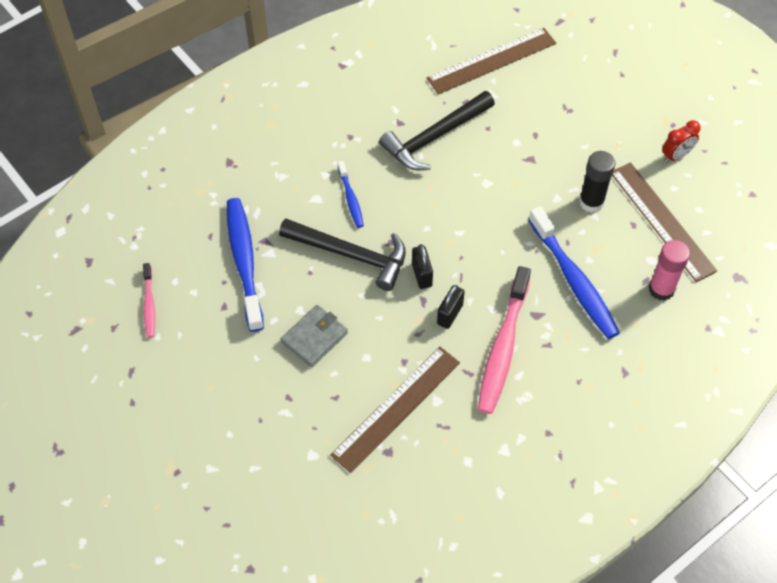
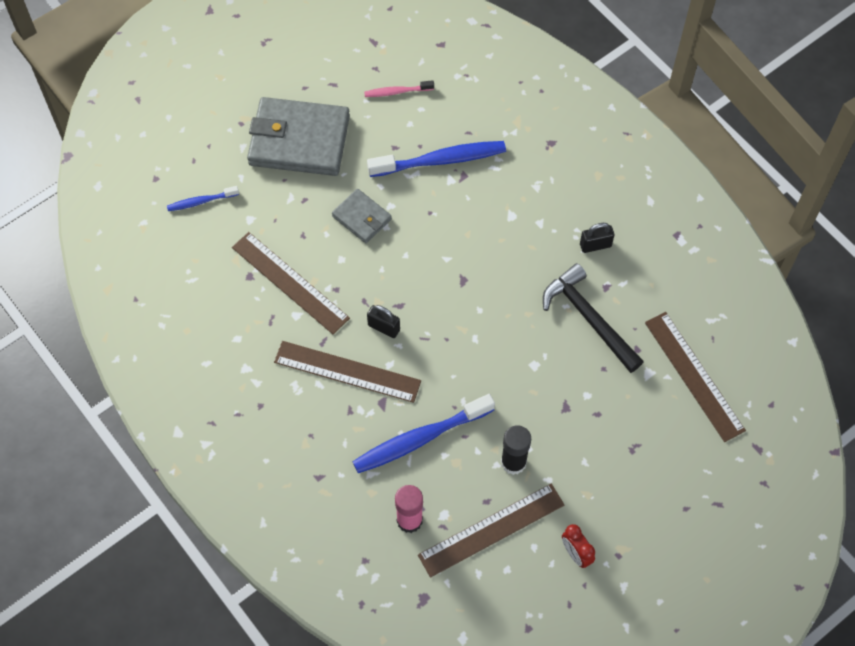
camera: 90 degrees right, 5 degrees up
(207, 405) = (299, 140): none -> grey wallet
(351, 199) = (511, 244): blue toothbrush -> blue toothbrush (201, 201)
(351, 255) = (448, 245): black hammer -> none
(421, 275) = (426, 304): black padlock -> black padlock (595, 245)
(503, 348) = (347, 371): pink toothbrush -> brown ruler

